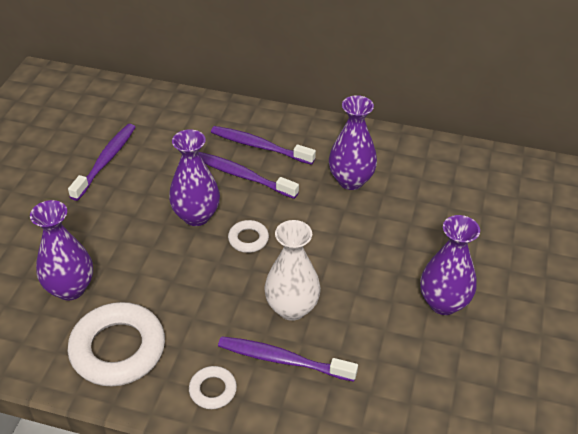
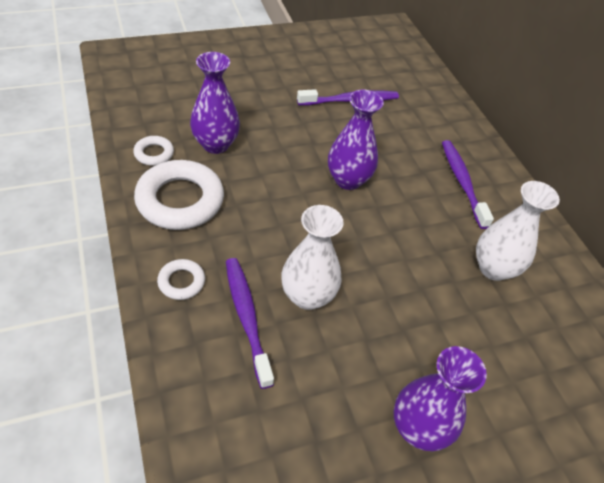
camera: 50 degrees right, 5 degrees up
(243, 176) = (418, 188): purple toothbrush -> none
(248, 239) = (355, 226): white ring -> white ring (154, 153)
(351, 180) = (493, 268): purple vase -> white vase

